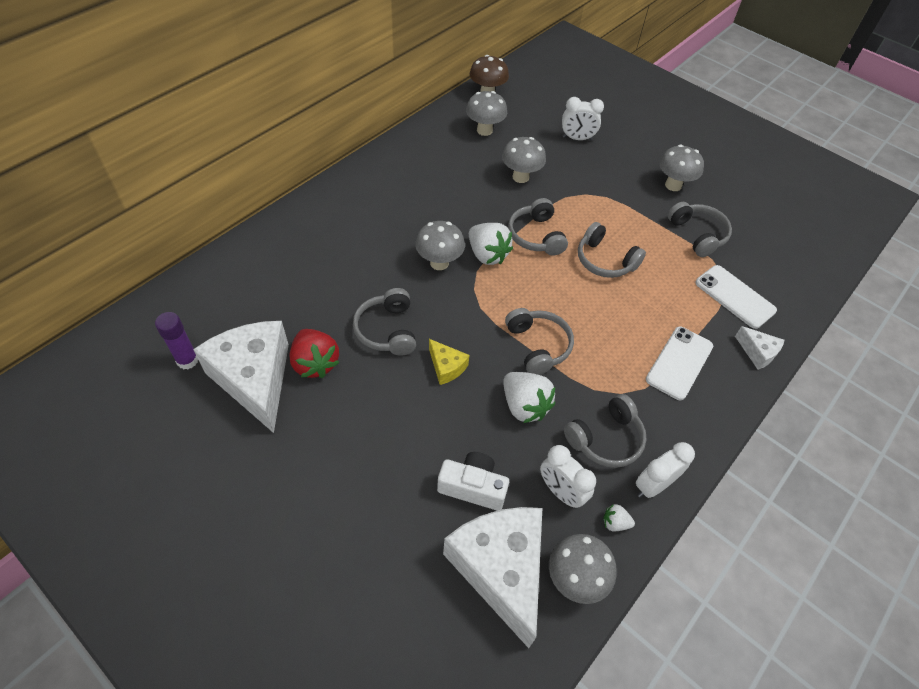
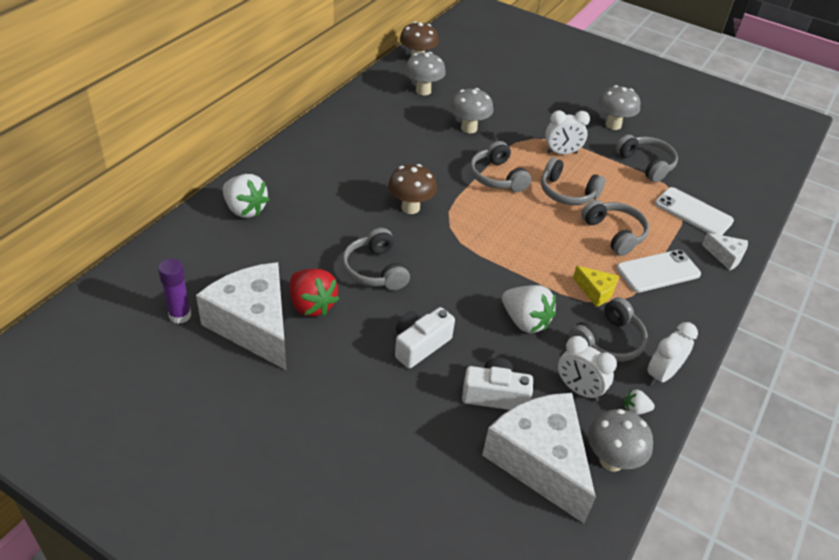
camera: 10 degrees left, 10 degrees down
(411, 420) = (420, 345): none -> white camera
(439, 263) = (410, 208): grey mushroom -> brown mushroom
(446, 367) = (441, 296): yellow cheese -> yellow cheese (595, 291)
(487, 255) = (455, 197): white strawberry -> white strawberry (245, 209)
(538, 346) = (524, 270): grey headphones -> grey headphones (614, 233)
(577, 138) = (513, 92): white clock -> white clock (561, 153)
(679, 363) = (658, 271): white phone -> white phone turned 45 degrees clockwise

